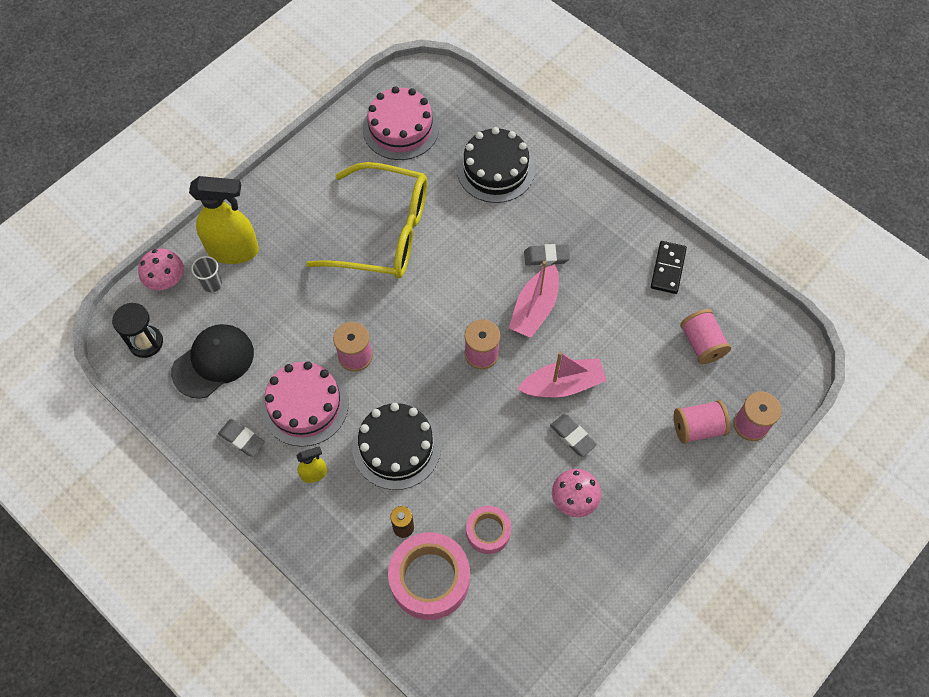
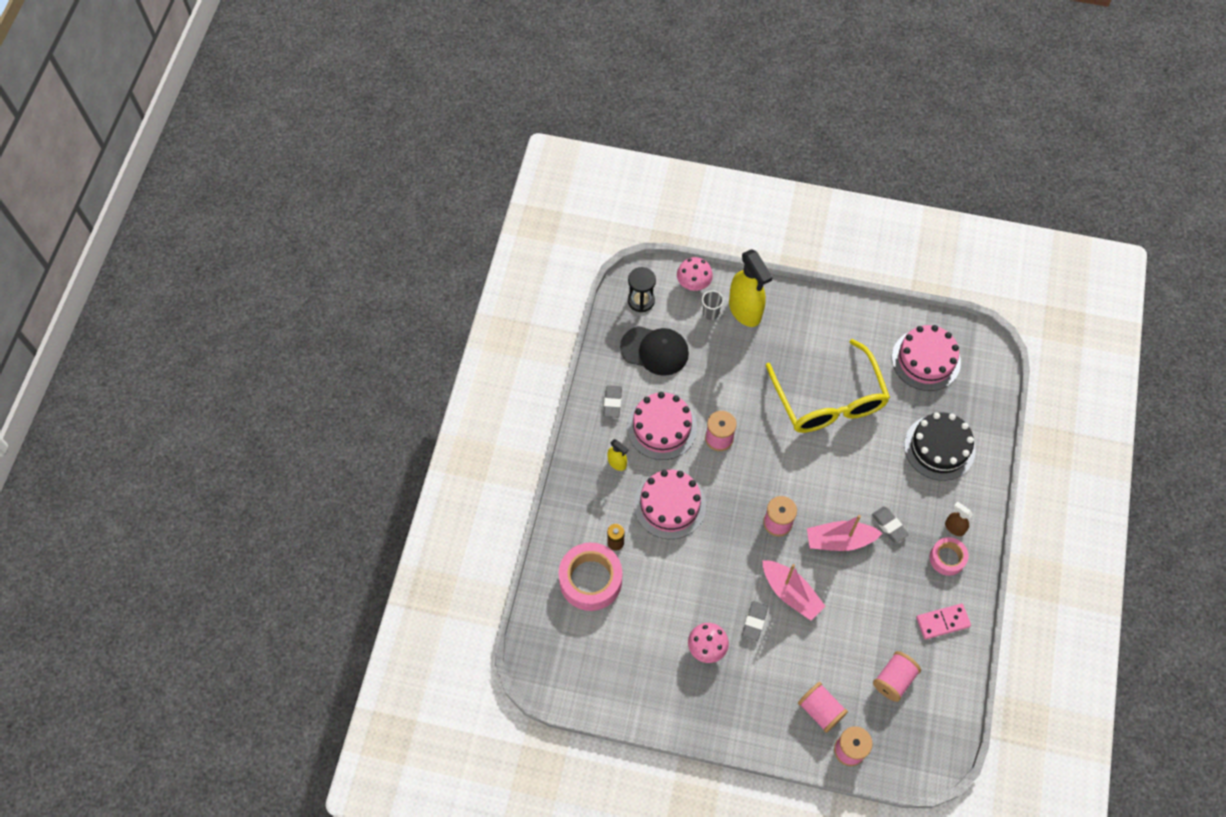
camera: 60 degrees right, 0 degrees up
(396, 447) = (670, 505): black cake -> pink cake
(488, 532) = (647, 601): pink tape -> pink tape (947, 558)
(582, 204) = (954, 528): none -> brown spray bottle
(667, 268) = (942, 622): black domino -> pink domino

